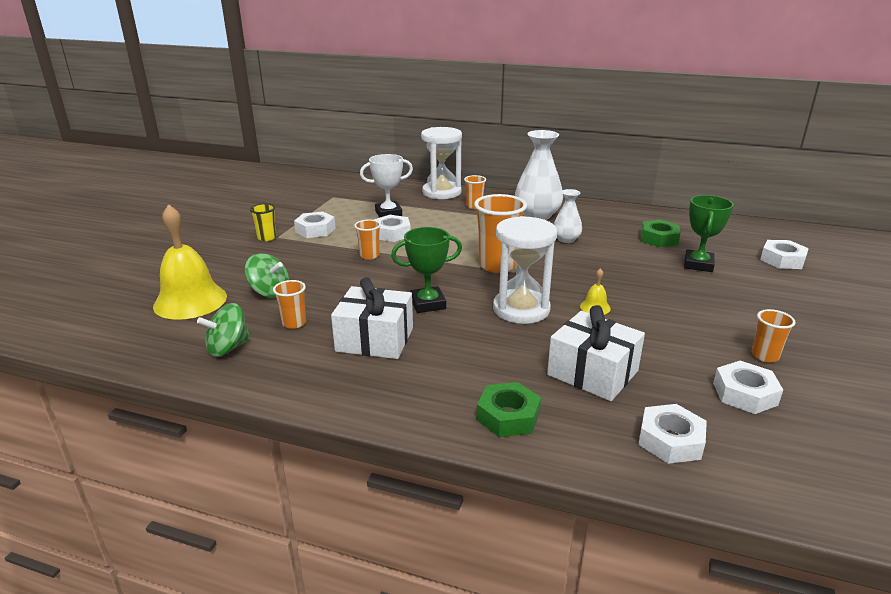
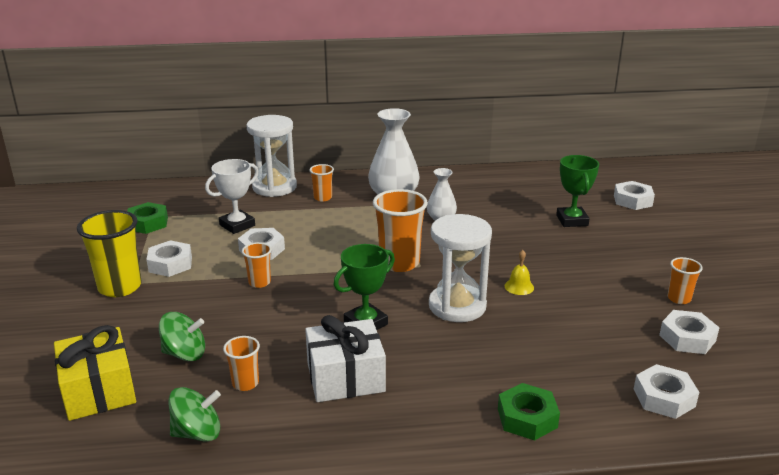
camera: 25 degrees left, 0 degrees up
(190, 301) = (99, 390): yellow bell -> yellow gift
(228, 348) = (197, 433): green spinning top -> green spinning top turned 135 degrees counterclockwise
(267, 238) = (120, 287): yellow cup -> yellow cup, size x1.89
(592, 373) = (563, 354): white gift -> none
(659, 239) = (521, 200): green nut -> green nut (148, 223)

